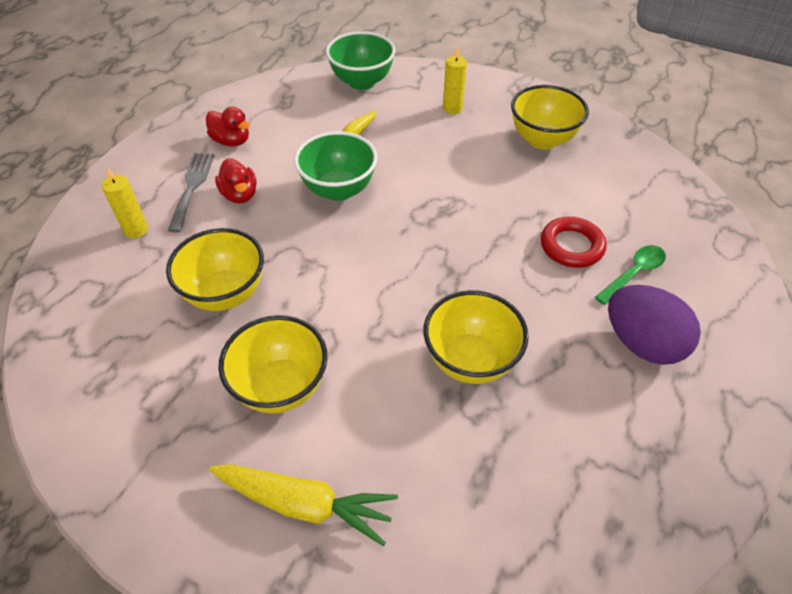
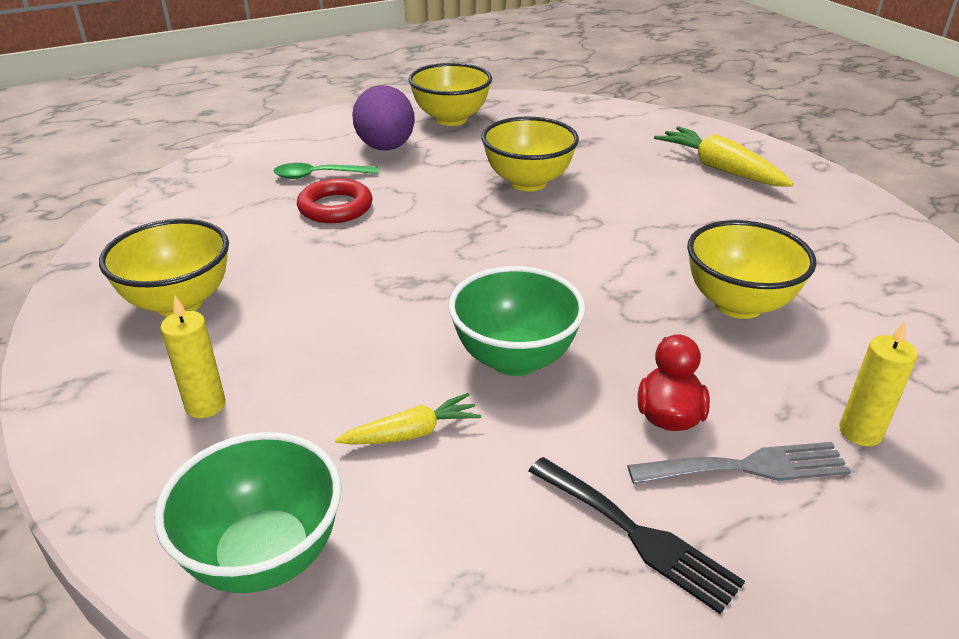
camera: 145 degrees left, 15 degrees down
(192, 187) = (748, 467): grey fork -> grey fork turned 135 degrees counterclockwise
(231, 141) = (637, 535): red duck -> black fork
(281, 387) = (708, 221): yellow bowl -> yellow bowl (451, 119)

